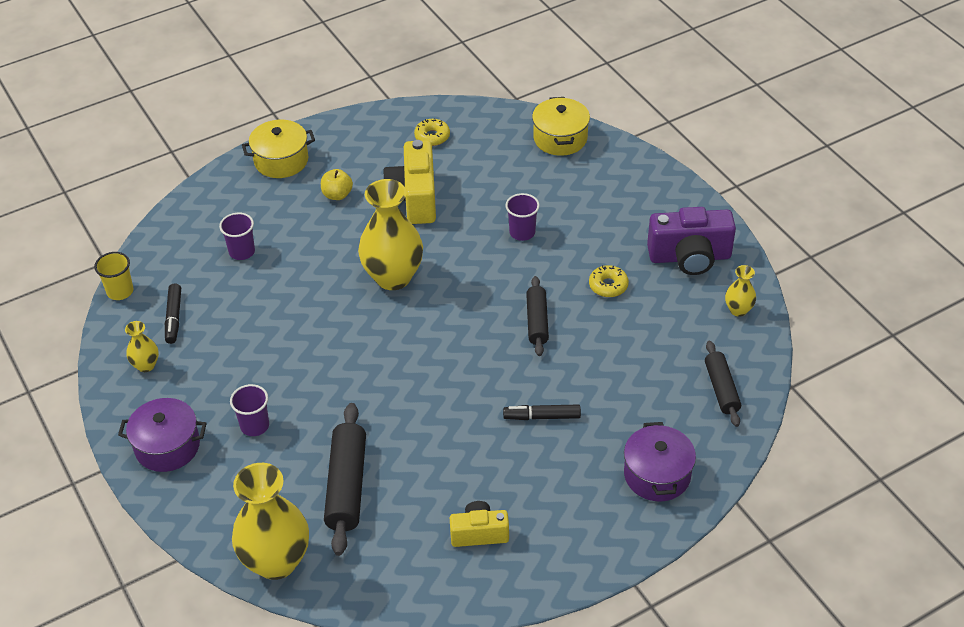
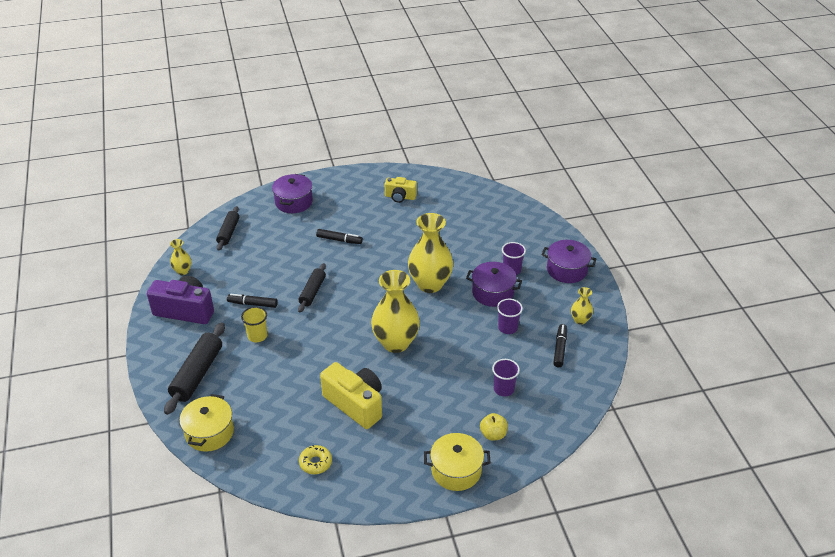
camera: 165 degrees left, 5 degrees down
(120, 291) = (600, 378): yellow cup -> yellow cup (257, 336)
(276, 561) = (509, 206): yellow vase -> yellow vase (430, 284)
(277, 380) = (493, 293): none -> purple pot
(337, 195) = (416, 422): yellow apple -> yellow apple (493, 434)
(346, 486) = (464, 230): black rolling pin -> black rolling pin (197, 374)
(414, 198) = (355, 404): yellow camera -> yellow camera turned 60 degrees counterclockwise
(522, 232) = (288, 355): purple cup -> purple cup (507, 328)
(608, 286) = (252, 304): yellow donut -> black marker

